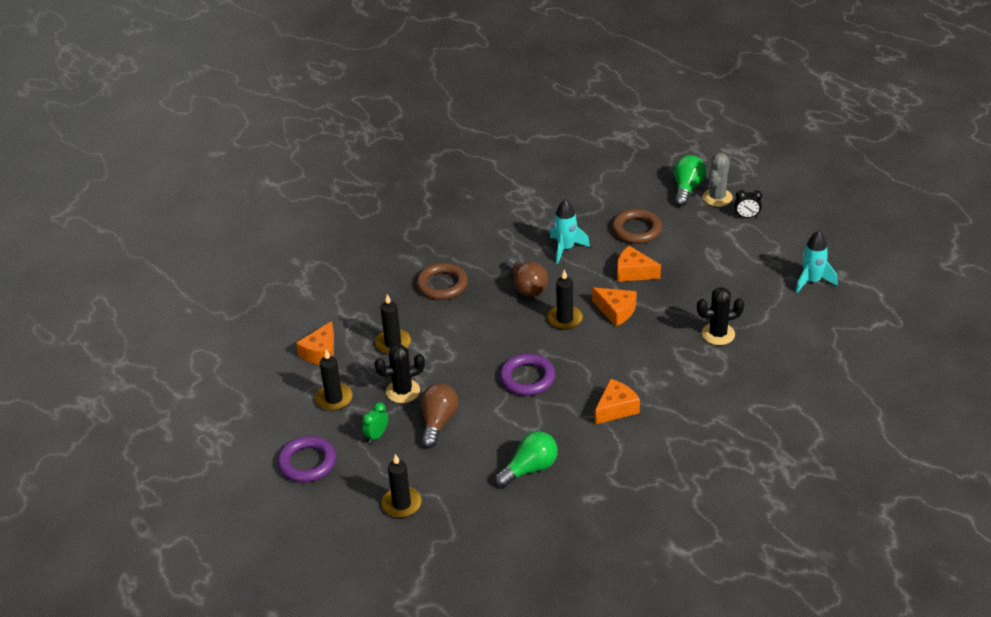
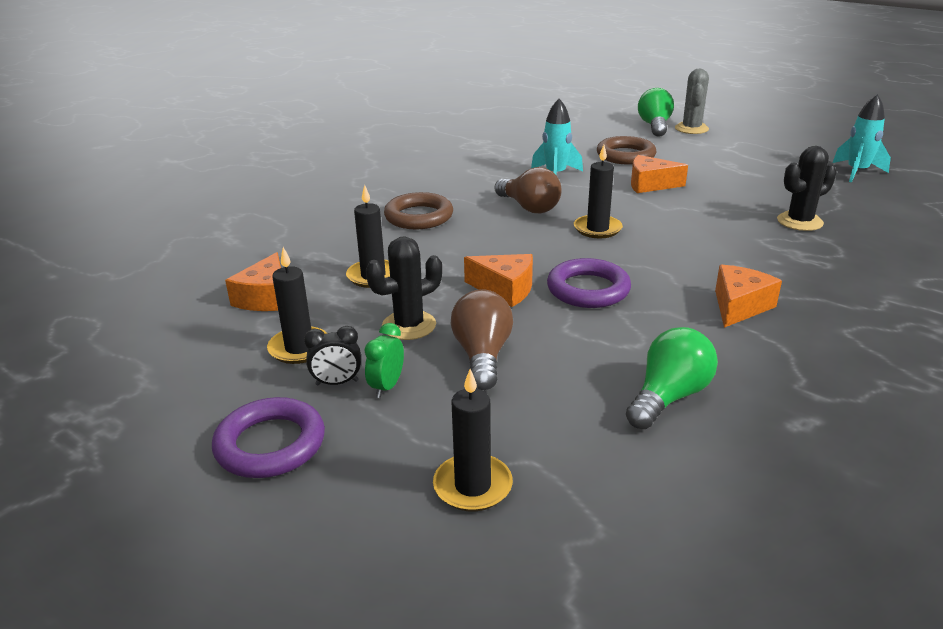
camera: 15 degrees left, 10 degrees down
(616, 311) = (656, 216): orange cheese -> orange cheese (505, 289)
(747, 217) = (735, 137): black clock -> black clock (337, 383)

